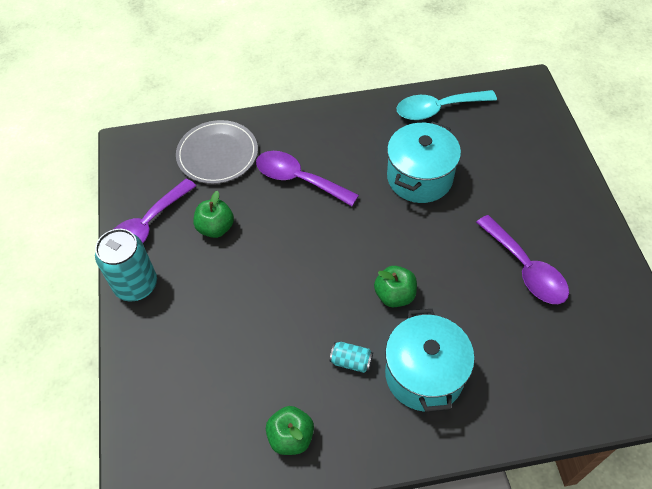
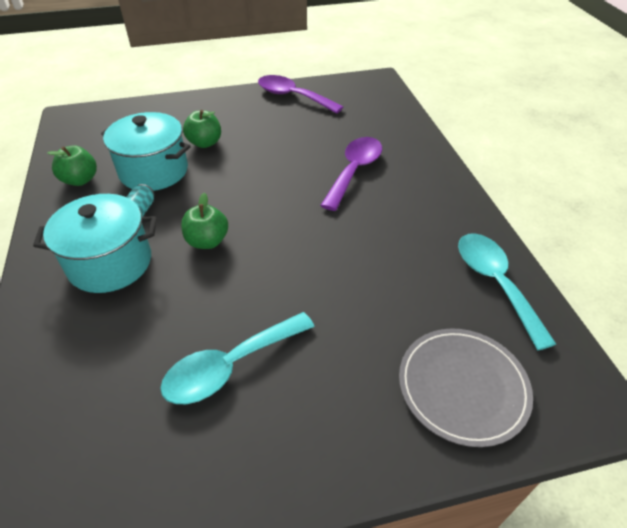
camera: 85 degrees right, 10 degrees down
(136, 285) = (237, 98): turquoise can -> none
(216, 228) = (292, 128): green apple -> green apple (205, 143)
(217, 154) = (377, 123): grey plate -> grey plate (462, 386)
(419, 178) = (371, 263): turquoise pot -> turquoise pot (154, 171)
(525, 269) = (230, 366): purple spoon -> turquoise spoon

